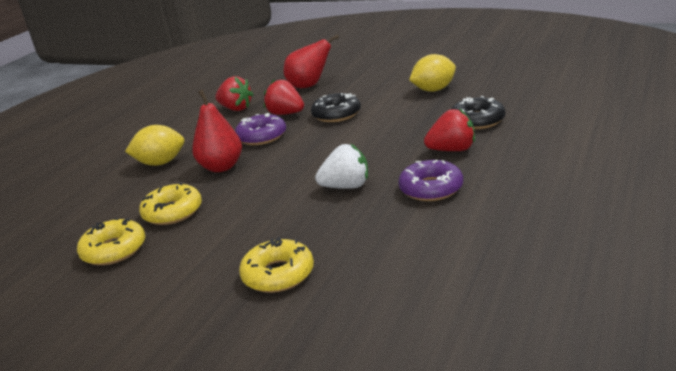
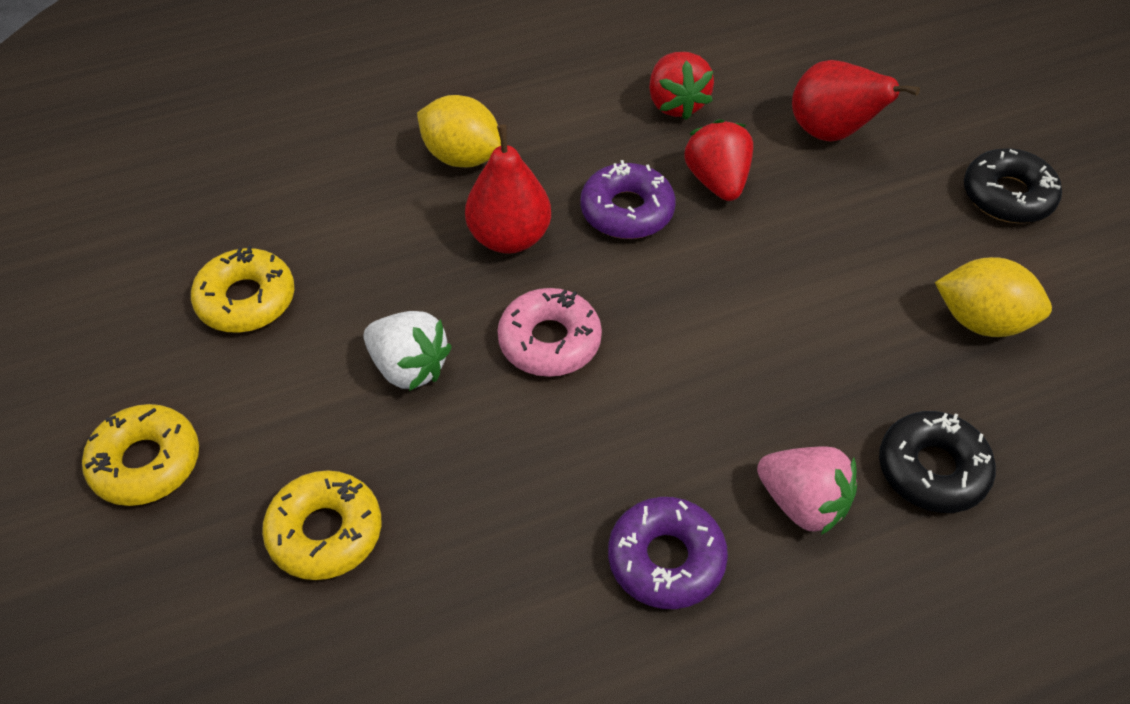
camera: 40 degrees right, 25 degrees up
(172, 212) = (365, 284): yellow donut -> yellow donut (146, 463)
(287, 176) = (549, 341): none -> pink donut
(336, 114) = (774, 250): black donut -> black donut (1008, 196)
(346, 187) = (583, 440): white strawberry -> white strawberry (409, 368)
(452, 150) = (803, 504): red strawberry -> pink strawberry

